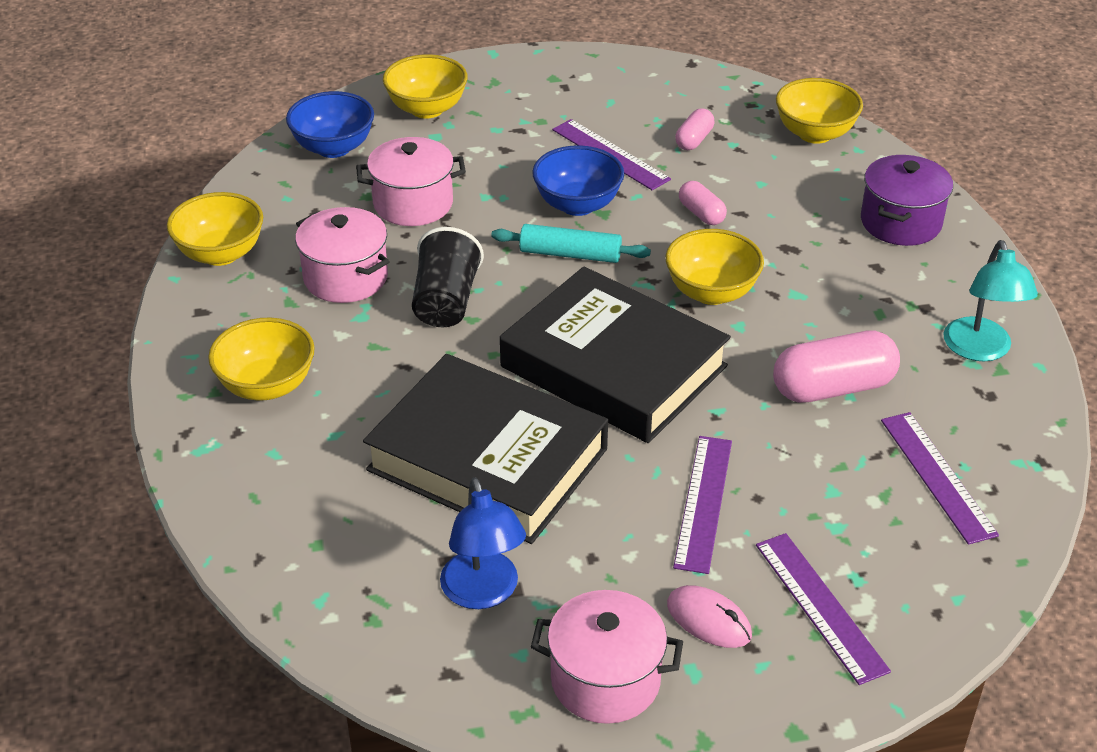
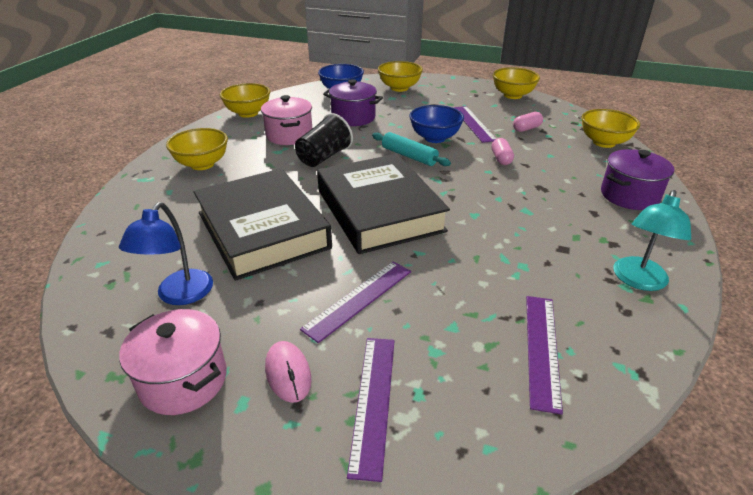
camera: 30 degrees right, 5 degrees down
(413, 204) = (353, 118): pink pot -> purple pot
(711, 292) = (472, 194): yellow bowl -> yellow bowl (512, 95)
(833, 387) = (507, 266): pink capsule -> none

